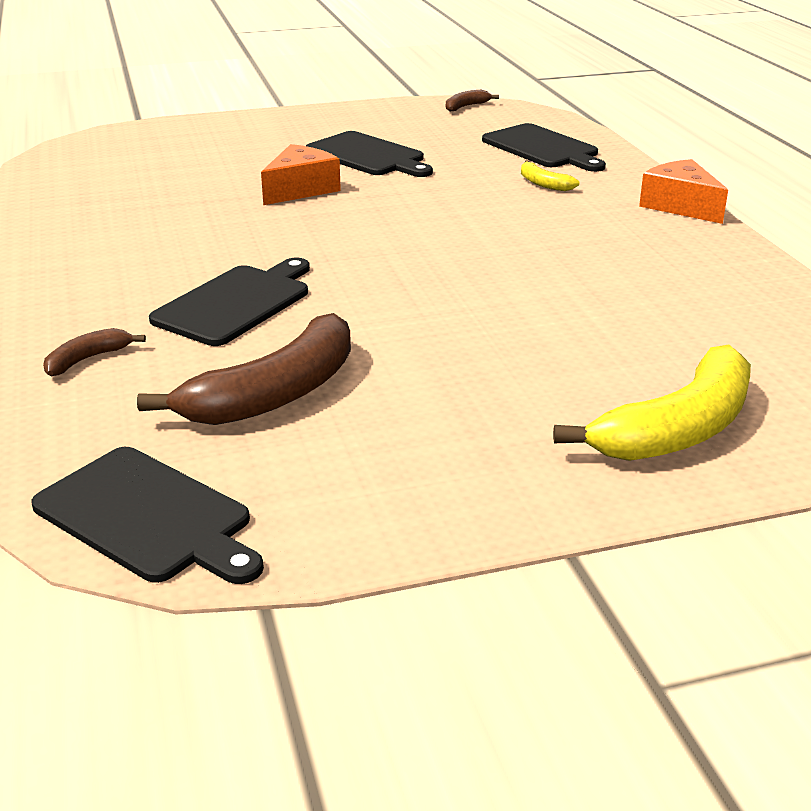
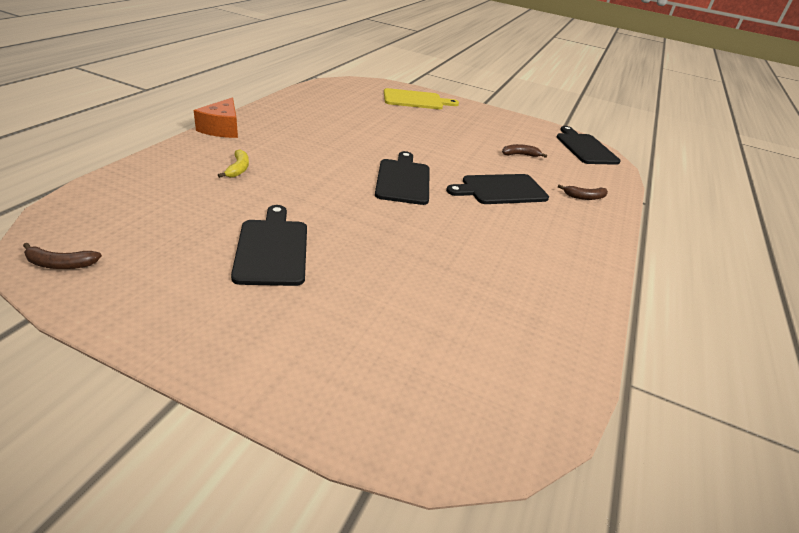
camera: 145 degrees left, 5 degrees up
(275, 394) = (520, 155): brown banana -> brown banana, size x0.46
(300, 189) = (372, 242): orange cheese -> none
(543, 148) = (161, 189): black cutting board -> black cutting board (403, 180)
(678, 429) = (415, 100): yellow banana -> yellow cutting board

